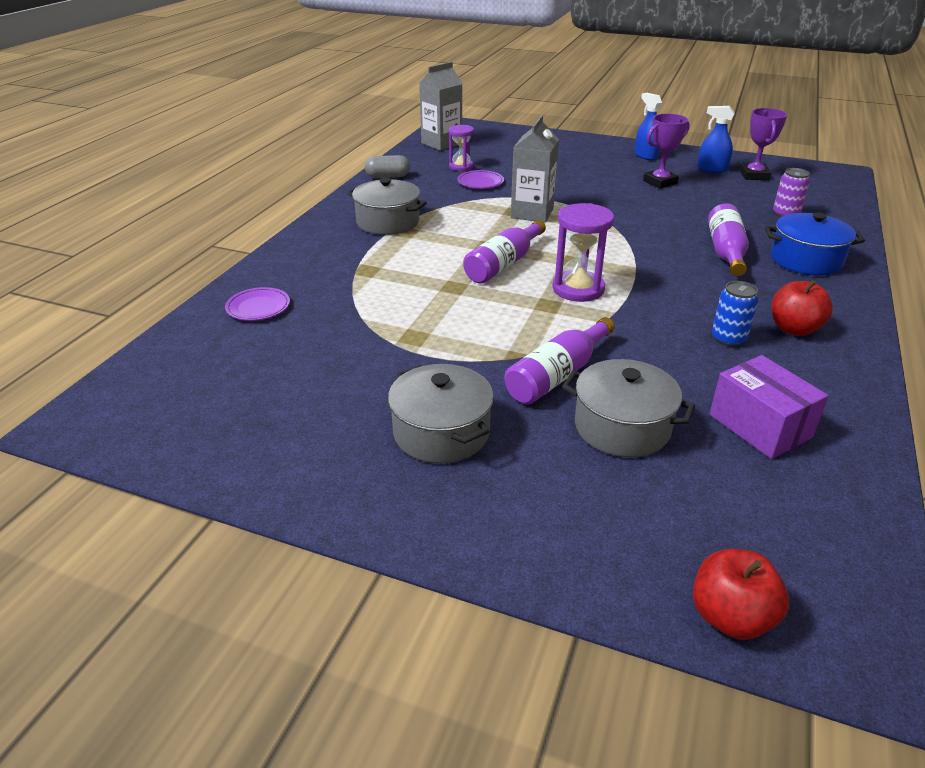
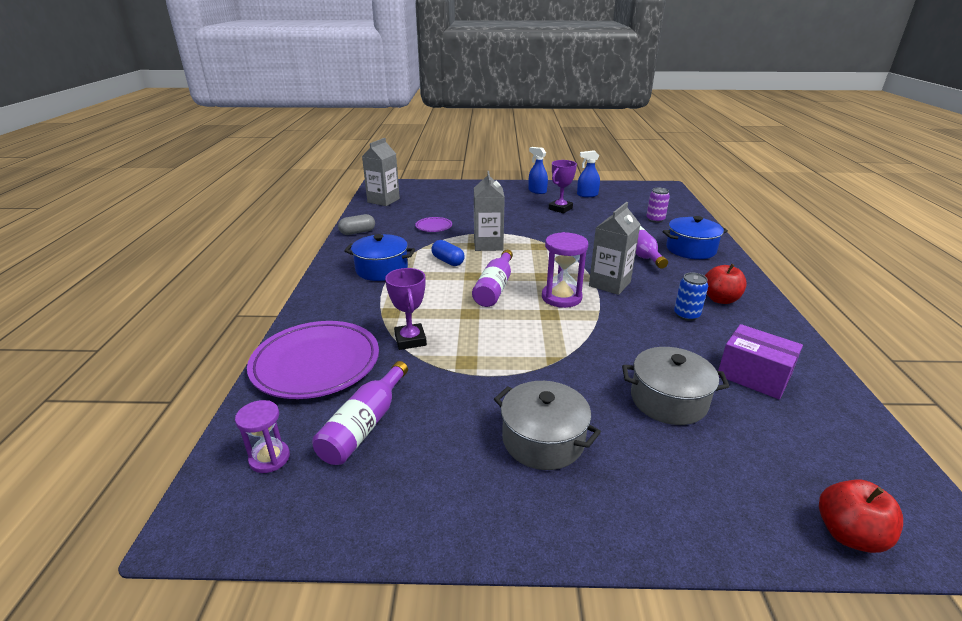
camera: 20 degrees left, 5 degrees down
(258, 307) = (316, 364): purple plate -> purple plate, size x2.22
(388, 222) = (381, 269): grey pot -> blue pot
(461, 166) = (410, 216): purple hourglass -> purple hourglass (269, 458)
(469, 225) = (448, 261): none -> blue capsule
(557, 375) = (595, 369): purple bottle -> purple bottle (364, 425)
(653, 284) = (609, 284): none -> grey carton
(754, 175) = (616, 196): purple trophy -> purple trophy (410, 340)

